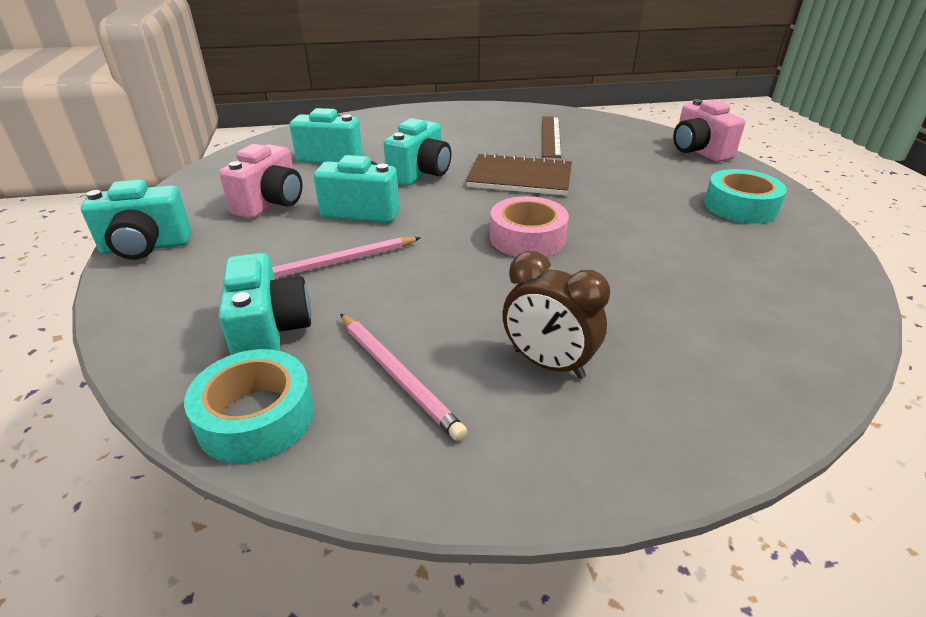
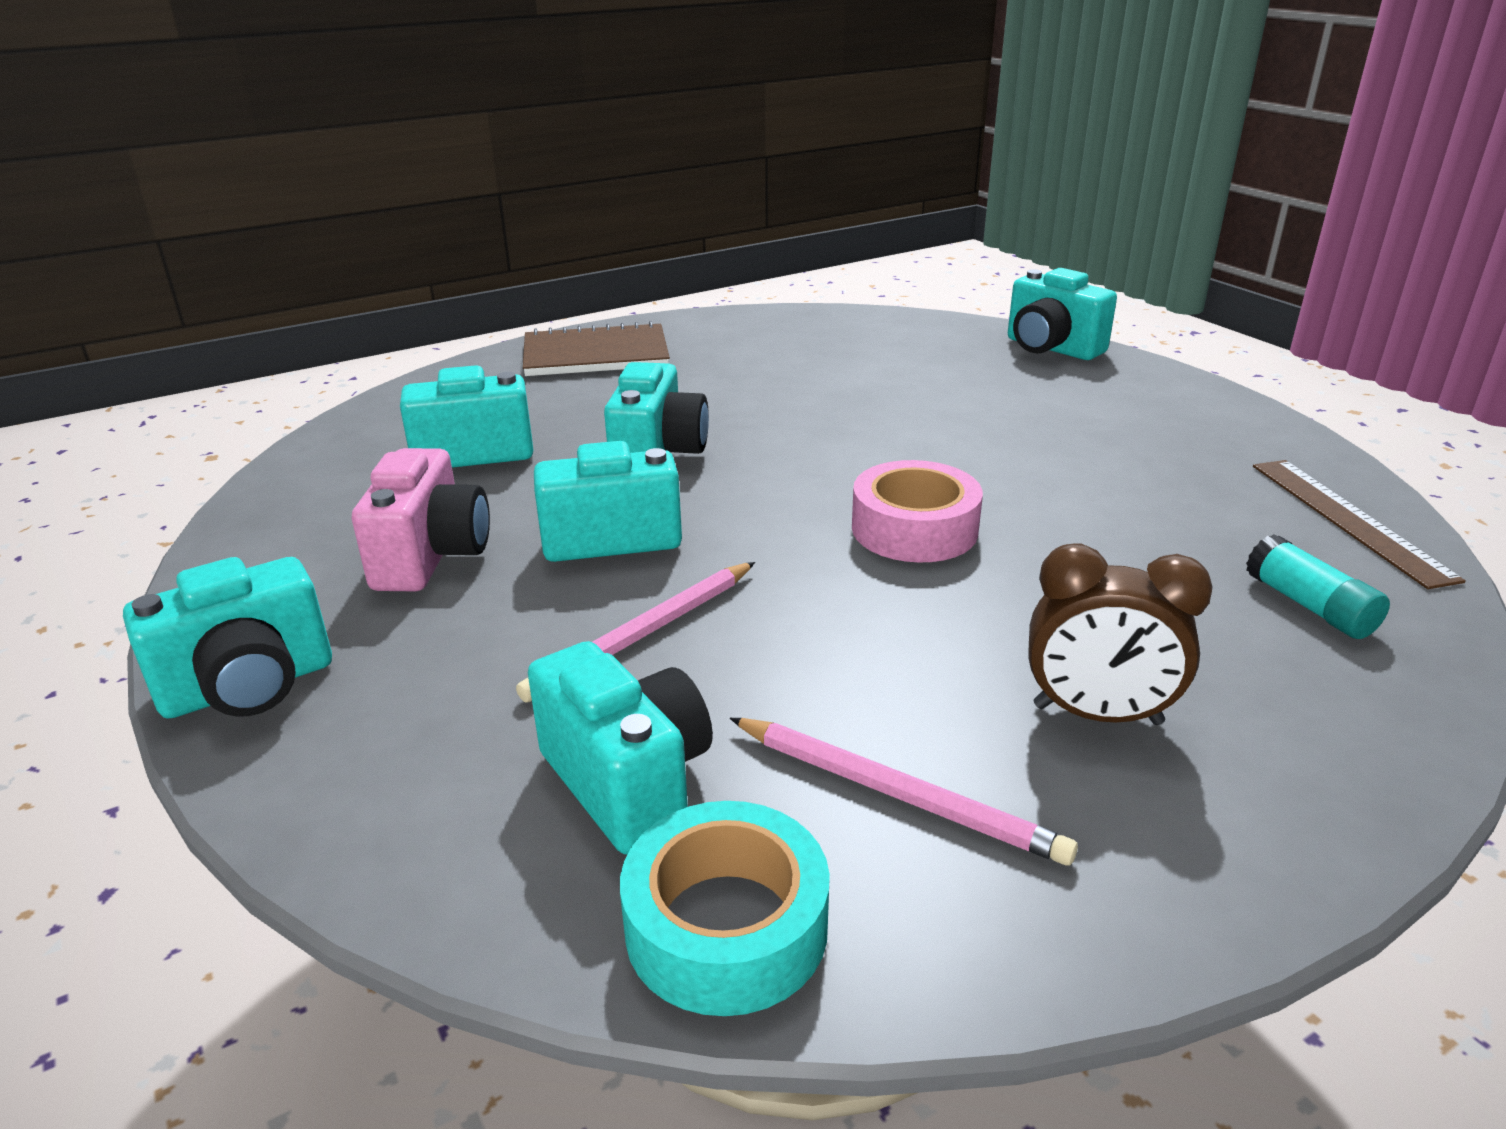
camera: 20 degrees left, 5 degrees down
(520, 178) = (825, 433): brown notebook -> brown notebook (596, 355)
(550, 136) = (817, 356): brown ruler -> brown ruler (1348, 519)
(698, 152) = (1051, 348): pink camera -> turquoise camera
(740, 206) = (1168, 422): turquoise tape -> none
(743, 334) = (1309, 606): none -> turquoise glue stick

